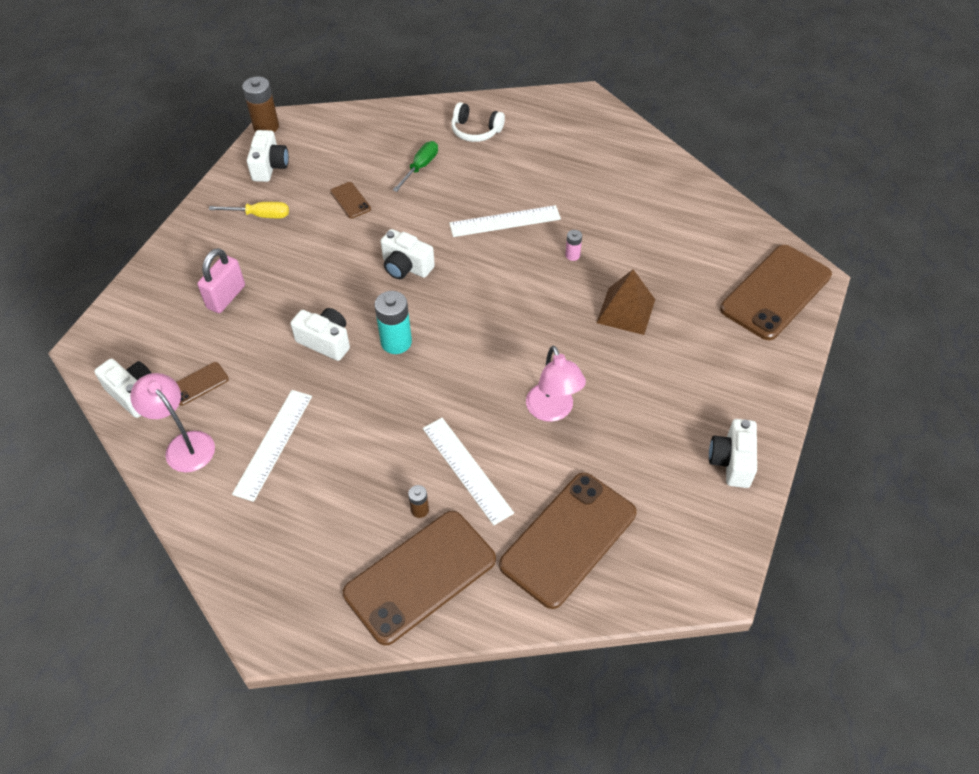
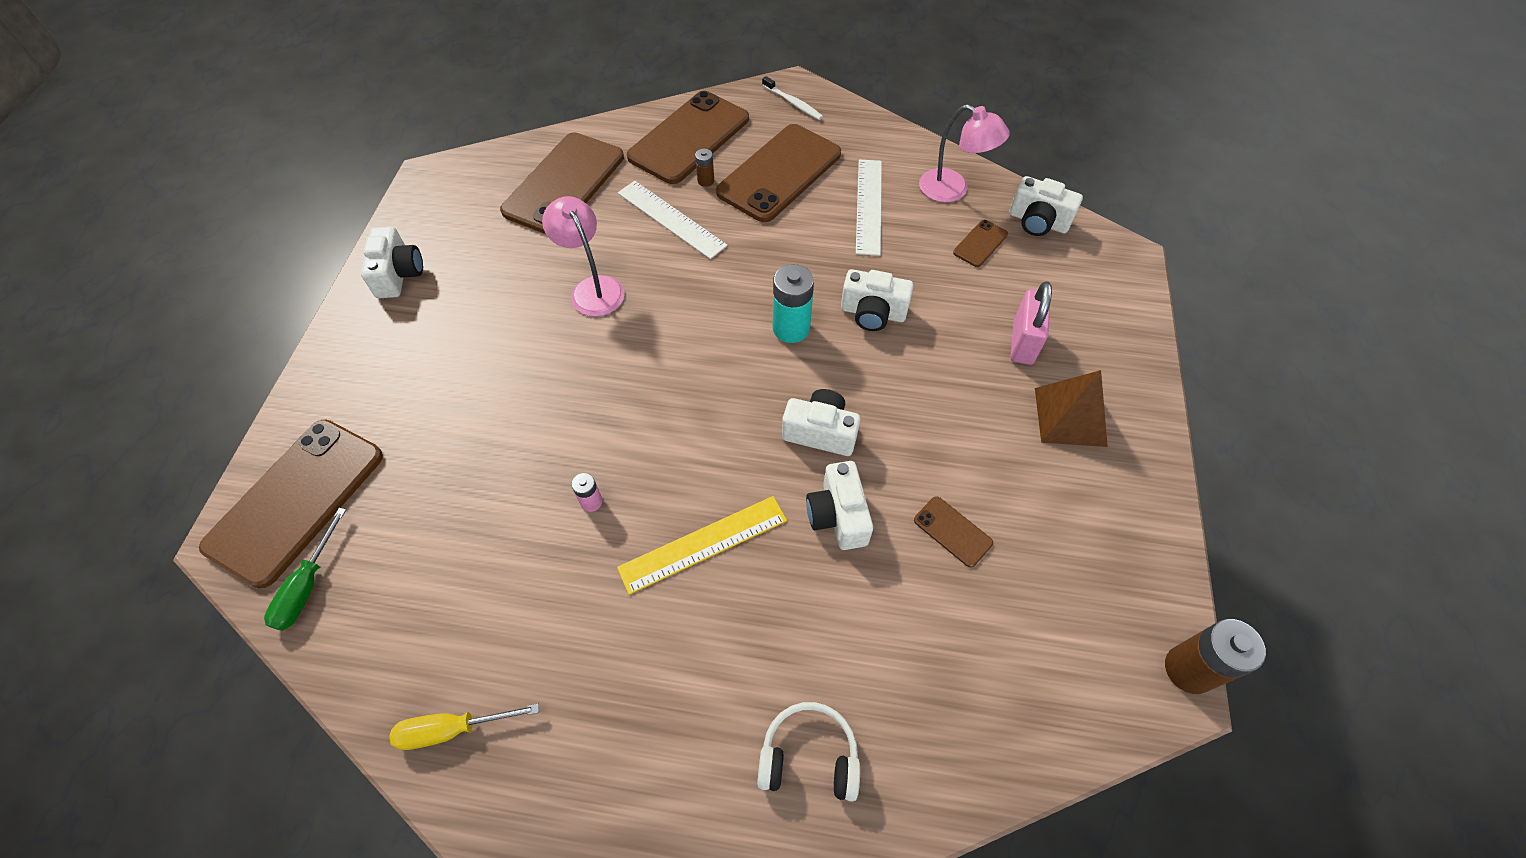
camera: 165 degrees right, 5 degrees up
(260, 215) = (1066, 473): yellow screwdriver -> yellow screwdriver (452, 729)
(269, 166) = (1117, 573): white camera -> white camera (838, 516)
(282, 606) = (793, 103): none -> white toothbrush
(341, 503) = (779, 173): none -> brown phone
(420, 167) = (874, 631): green screwdriver -> green screwdriver (307, 586)
(505, 221) = (703, 543): white ruler -> yellow ruler
(626, 311) = (512, 427): brown pyramid -> brown pyramid (1070, 417)

